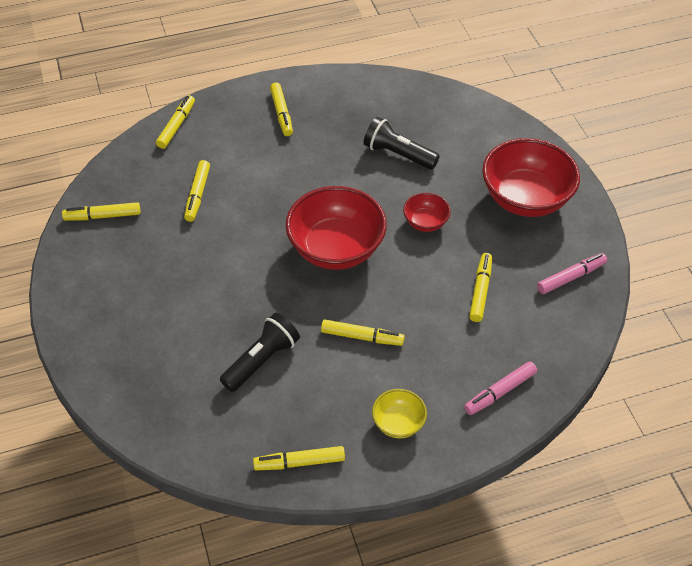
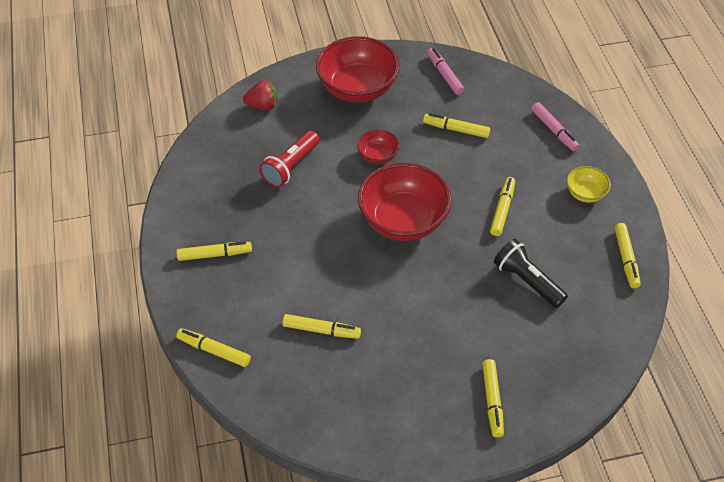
camera: 85 degrees left, 0 degrees up
(103, 216) = (341, 418): yellow marker -> yellow marker (492, 400)
(398, 154) = (290, 167): black flashlight -> red flashlight
(480, 125) = (263, 106): none -> red strawberry

